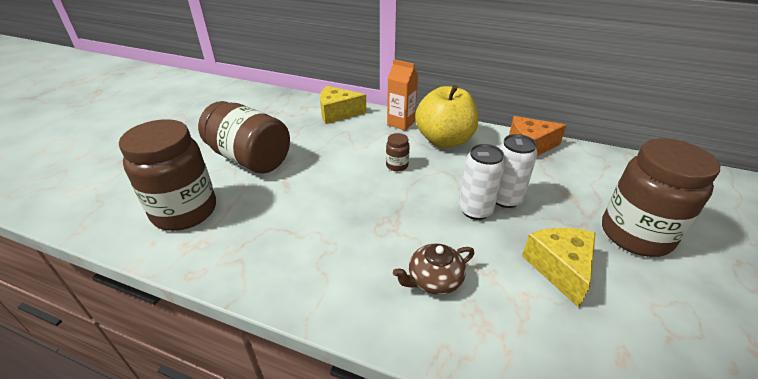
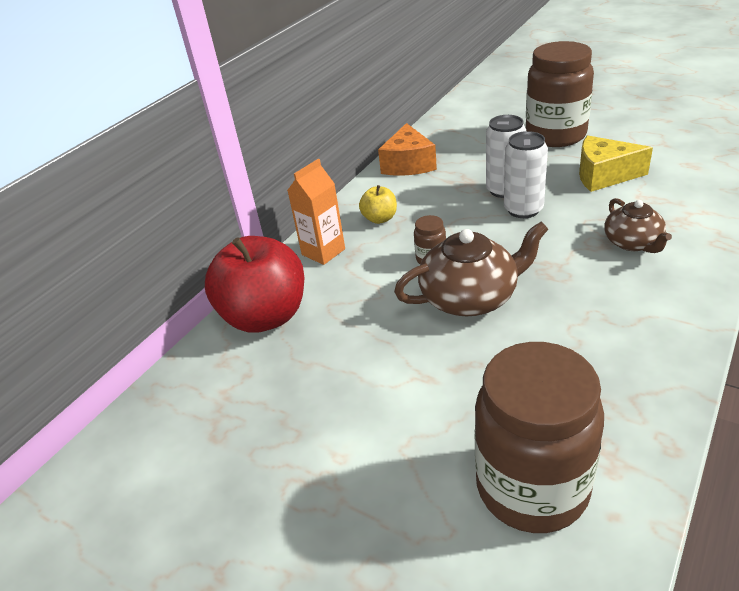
camera: 75 degrees left, 0 degrees up
(250, 158) = (384, 419): brown jar -> none
(337, 113) = (265, 316): yellow cheese -> red apple
(353, 184) = (470, 297): none -> brown teapot
(444, 140) = (380, 219): yellow apple -> yellow apple, size x0.46

